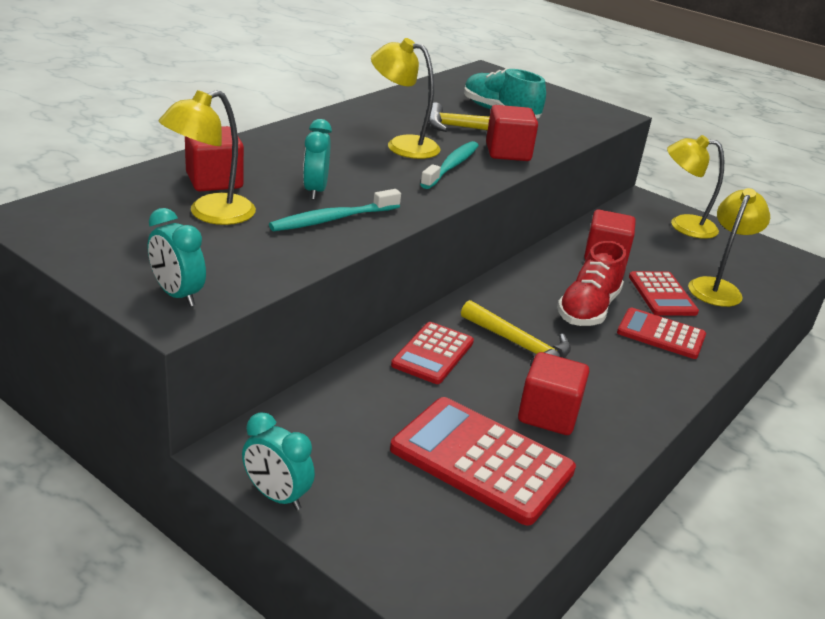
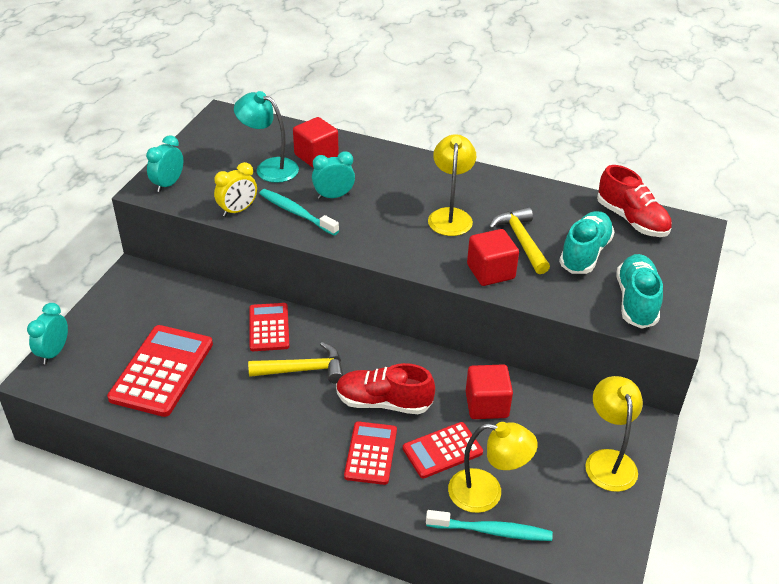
camera: 75 degrees right, 10 degrees up
(210, 214) = (269, 167): yellow lamp -> turquoise lamp
(276, 496) = (103, 297): turquoise clock -> turquoise clock (54, 352)
(296, 255) = (238, 210): none -> yellow clock
(432, 353) = (269, 327): red calculator -> red calculator turned 75 degrees clockwise
(451, 166) = (431, 246): turquoise toothbrush -> turquoise toothbrush (491, 531)
(460, 84) = (631, 220): none -> red shoe
(520, 346) = (304, 369): yellow hammer -> yellow hammer turned 120 degrees counterclockwise
(548, 415) = (224, 396): red cube -> none
(575, 114) = (636, 301): none -> turquoise shoe

